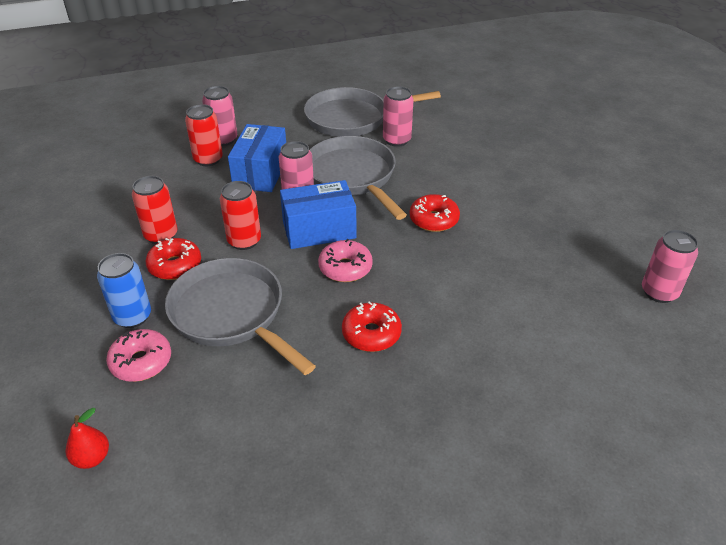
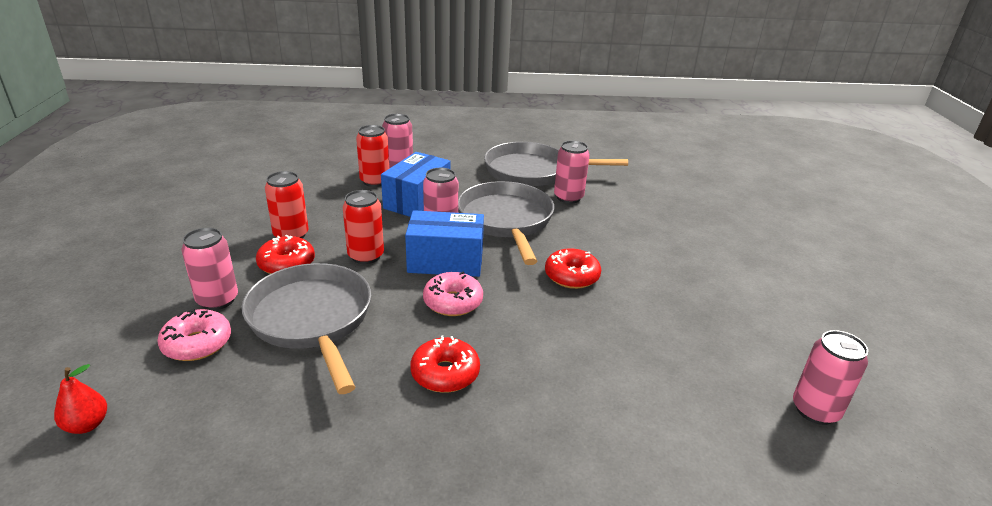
camera: 15 degrees right, 10 degrees down
(132, 317) = (217, 300): blue can -> pink can

